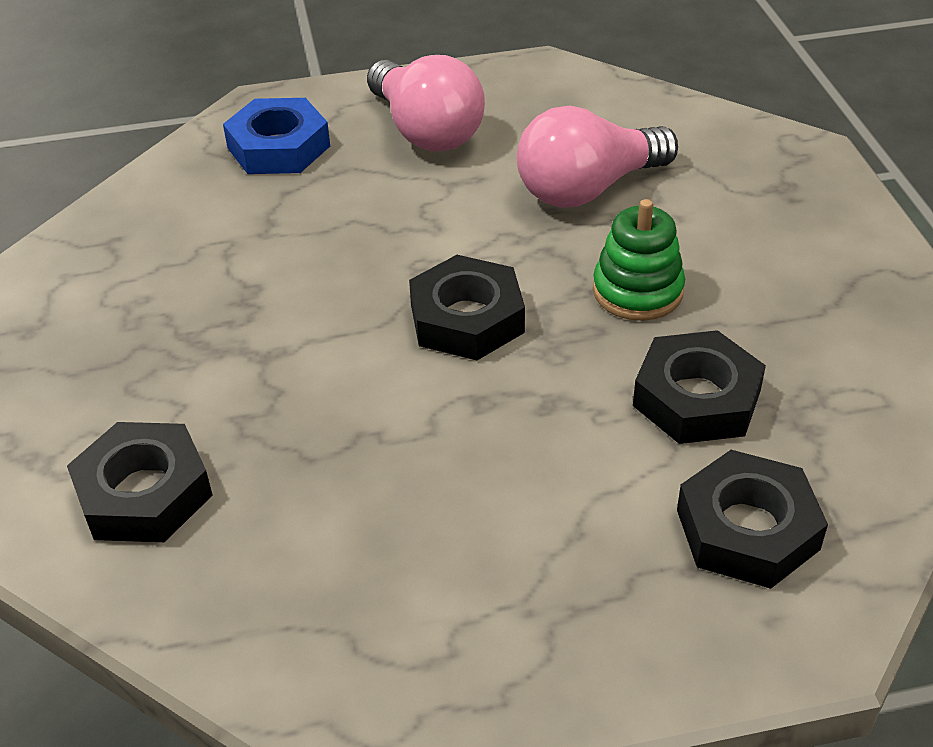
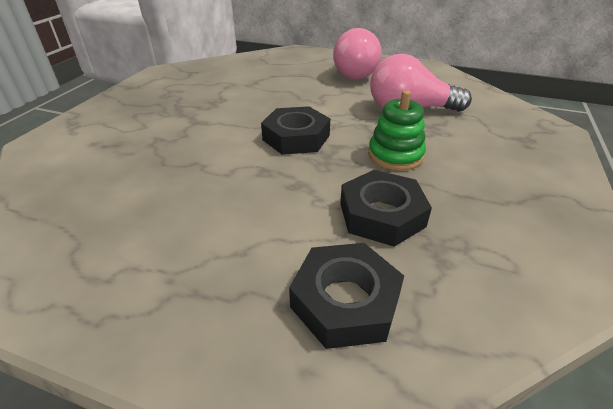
camera: 30 degrees right, 5 degrees down
(144, 493) = (88, 149): black nut -> none
(279, 147) = (287, 62): blue nut -> none

